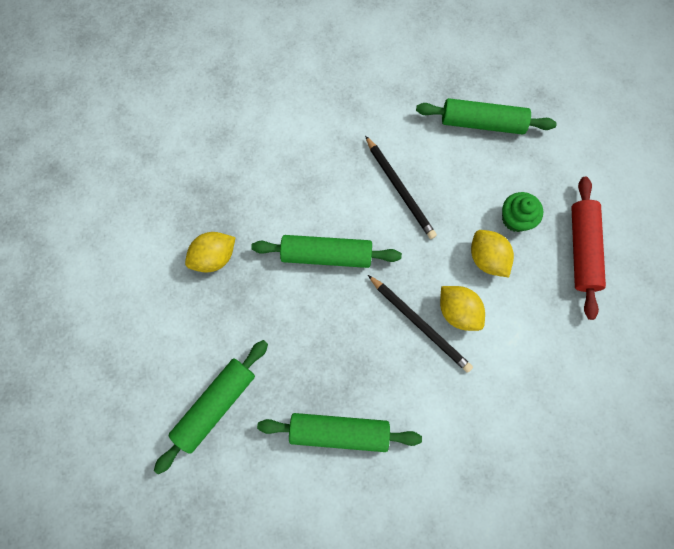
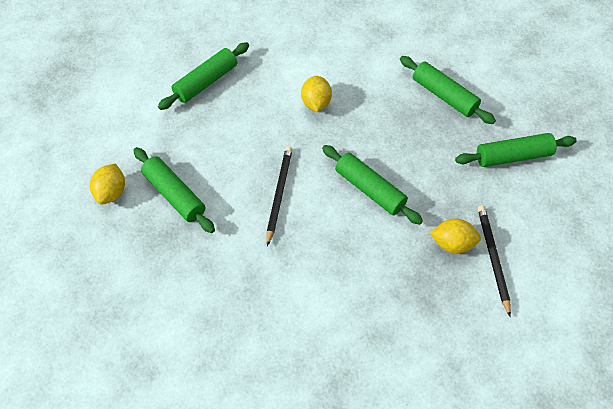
camera: 140 degrees left, 15 degrees down
(419, 324) = (345, 113): black pencil -> black pencil (493, 258)
(486, 259) = (267, 116): yellow lemon -> yellow lemon (111, 192)
(515, 219) = (224, 124): green cupcake -> none
(581, 250) = (206, 82): red rolling pin -> green rolling pin

